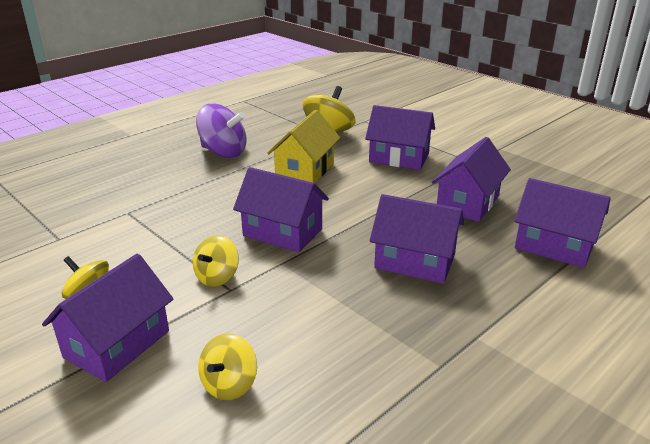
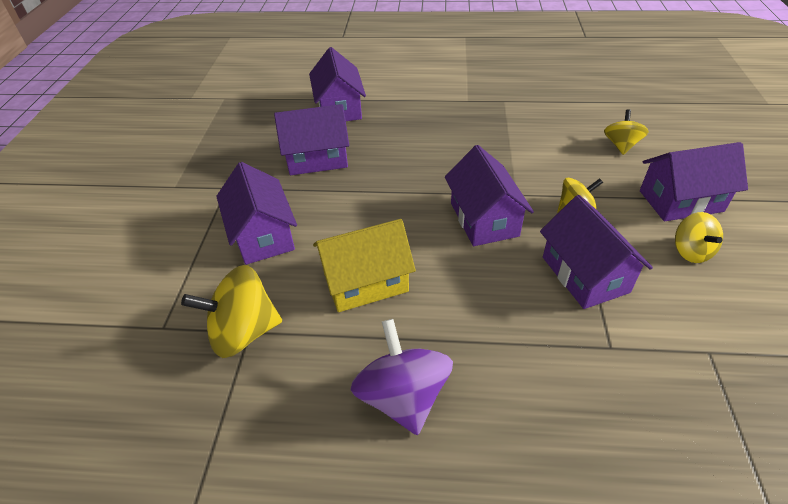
camera: 130 degrees left, 15 degrees up
(229, 384) = (621, 145): yellow spinning top -> yellow spinning top turned 60 degrees counterclockwise
(415, 262) = (431, 145): purple house -> purple house (585, 274)

